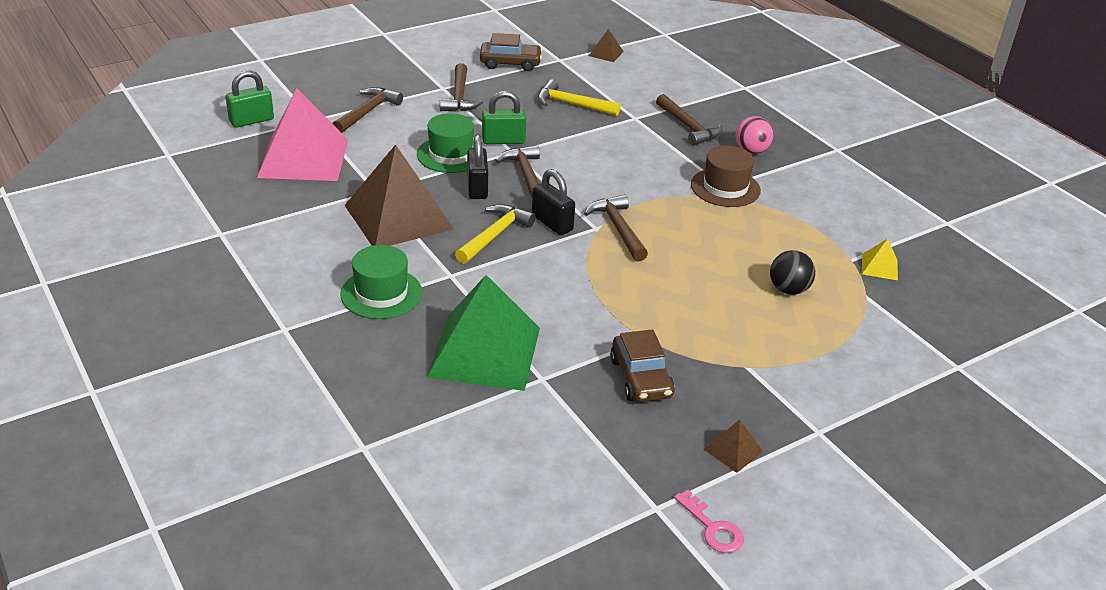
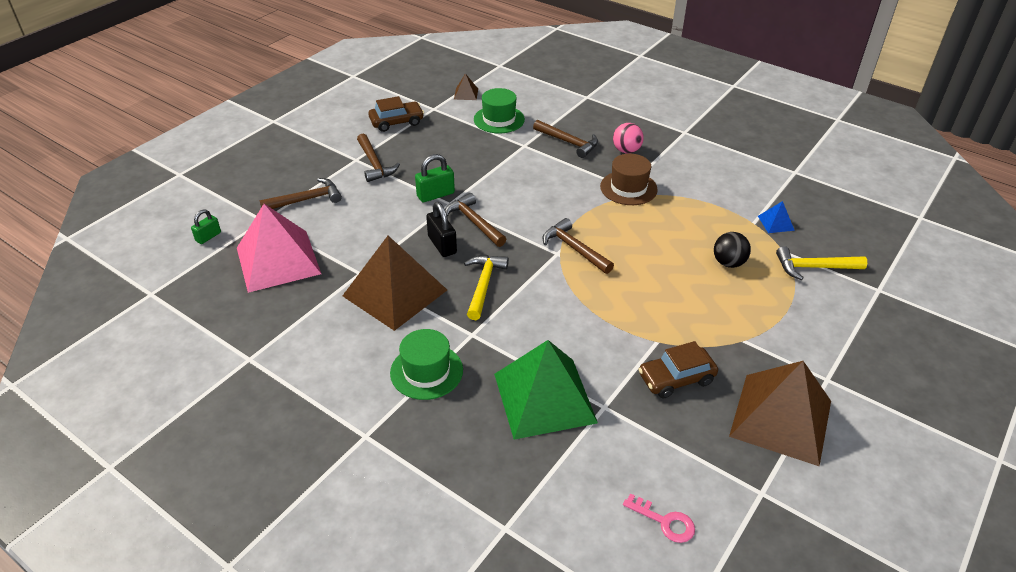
camera: 20 degrees left, 5 degrees up
(251, 120) = (208, 237): green padlock -> green padlock, size x0.65
(367, 112) = (306, 200): brown hammer -> brown hammer turned 60 degrees clockwise
(451, 155) = (401, 220): green hat -> green hat (499, 119)
(552, 223) = (521, 259): black padlock -> none
(572, 104) = (469, 146): yellow hammer -> yellow hammer (814, 267)
(641, 378) = (676, 378): brown car -> brown car turned 105 degrees clockwise
(712, 528) = (811, 494): pink key -> pink key (664, 521)
(733, 450) = (781, 418): brown pyramid -> brown pyramid, size x2.44
(879, 267) = (775, 223): yellow pyramid -> blue pyramid

